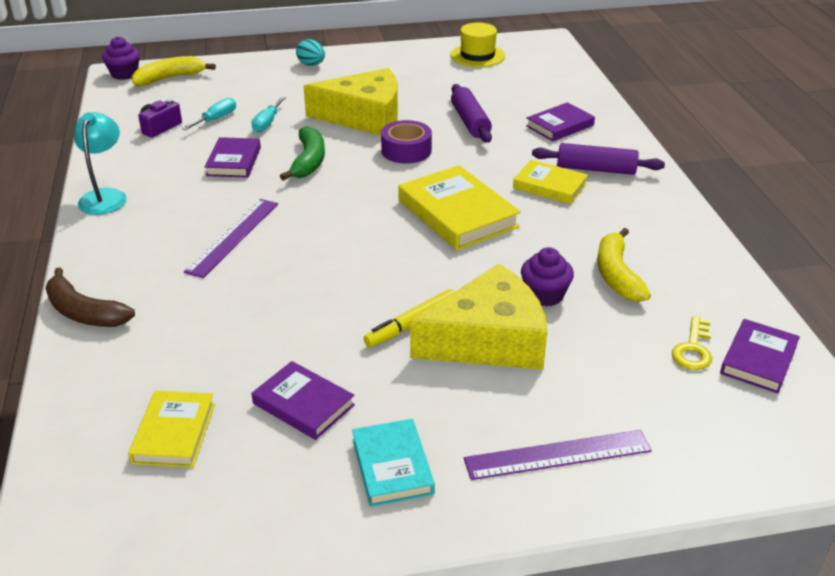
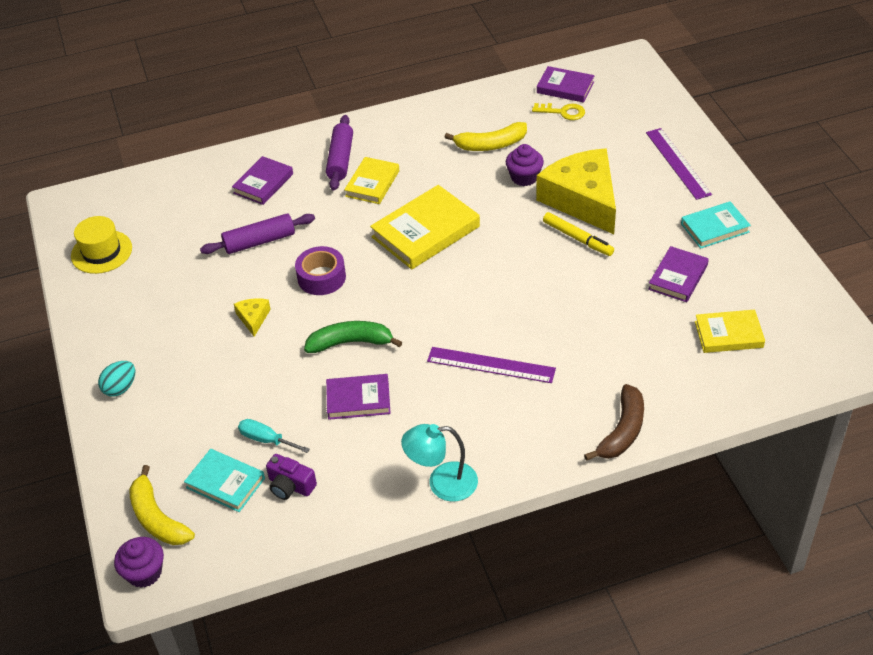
camera: 95 degrees left, 10 degrees up
(183, 102) = (225, 483): none -> turquoise book
(267, 123) = (273, 393): turquoise screwdriver -> none
(364, 117) = (253, 318): yellow cheese -> yellow cheese, size x0.40
(560, 126) = (263, 183): purple book -> purple book turned 75 degrees clockwise

